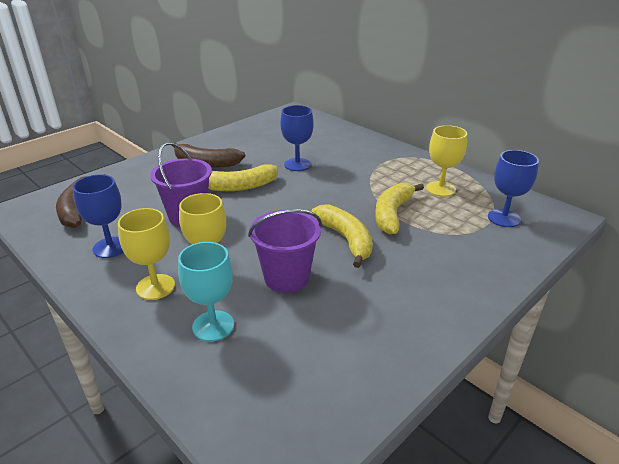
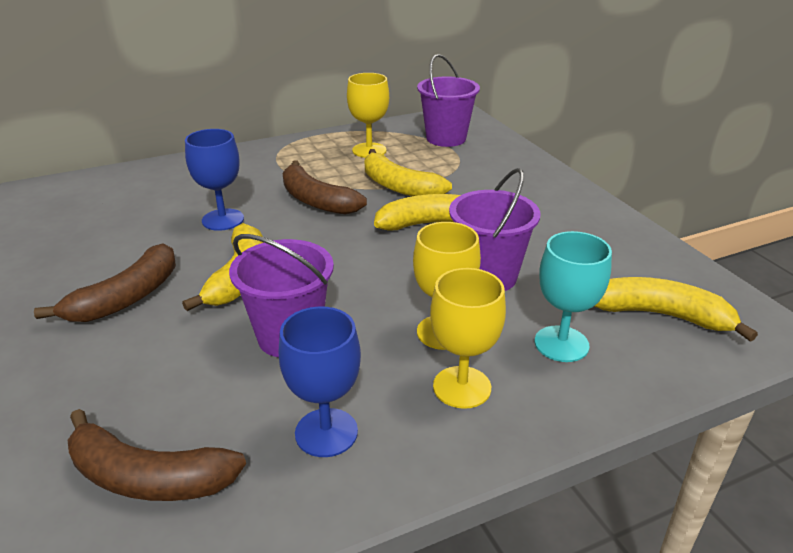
camera: 70 degrees left, 0 degrees up
(273, 383) = (661, 315): none -> yellow banana
(344, 187) = (316, 200): none -> brown banana
(504, 218) = (446, 138): blue goblet -> purple bucket

